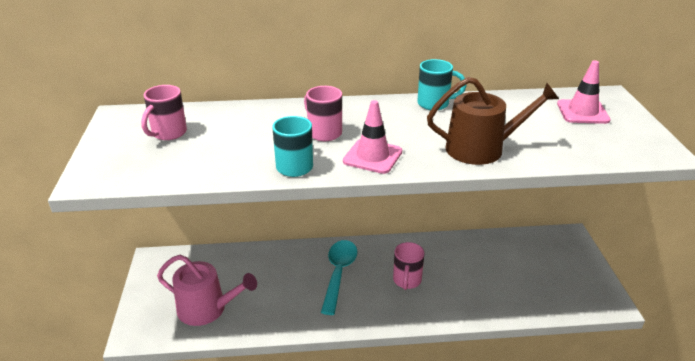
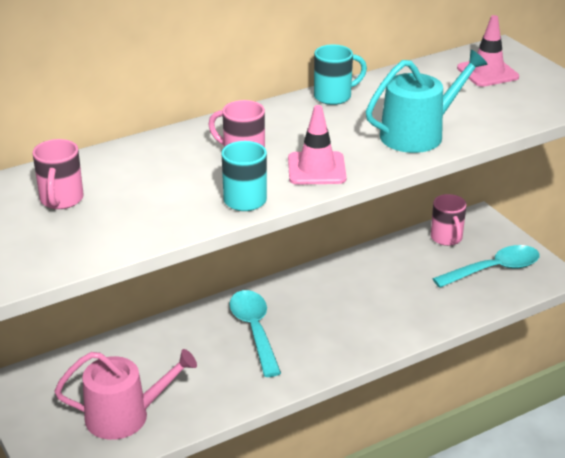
camera: 25 degrees left, 0 degrees up
(407, 281) = (336, 315): pink mug -> pink mug (447, 238)
(481, 148) = (418, 134): brown watering can -> turquoise watering can
(559, 282) = (494, 269): none -> turquoise spoon

